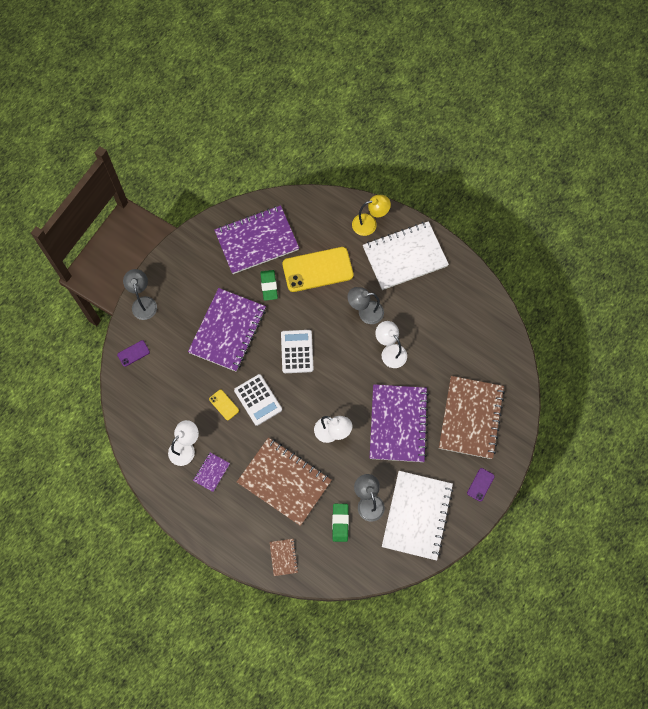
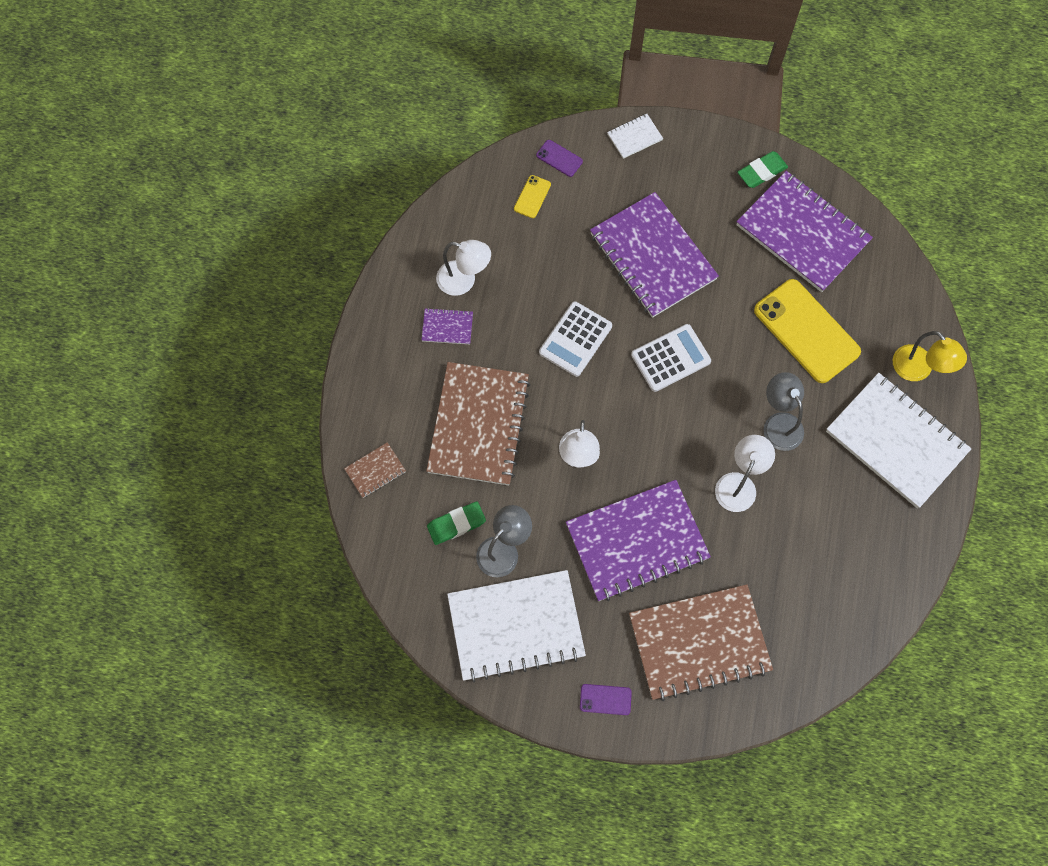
camera: 65 degrees right, 0 degrees up
(143, 303) = (634, 137): grey lamp -> white notebook
(224, 405) = (546, 300): yellow phone -> yellow phone (532, 197)
(228, 331) = (652, 257): purple notebook -> purple notebook turned 60 degrees clockwise
(269, 286) = (745, 279): green eraser -> green eraser (761, 172)

